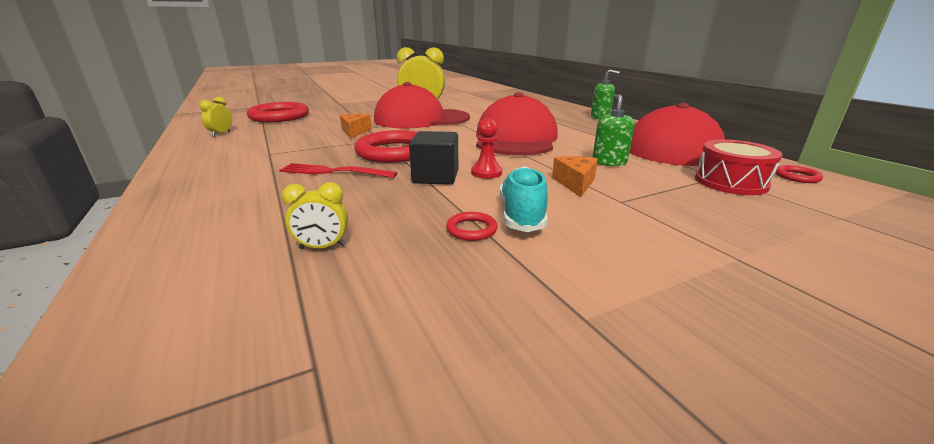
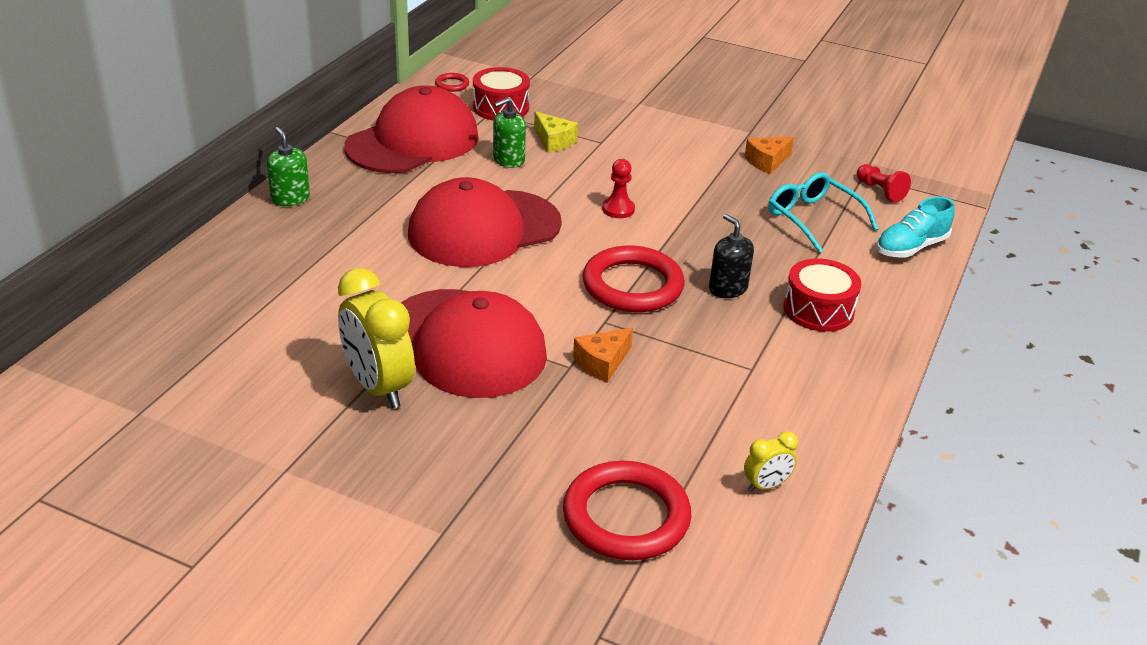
camera: 130 degrees left, 10 degrees up
(245, 188) = (818, 310): none -> red drum
(255, 351) = (880, 191): none -> red pawn
(322, 247) = (813, 219): yellow clock -> turquoise glasses
(333, 172) = (727, 288): red fork -> black soap dispenser
(435, 177) = (662, 229): black cube -> none
(471, 229) = (721, 181): red ring -> none
(521, 215) = (676, 171): turquoise shoe -> turquoise shoe (911, 247)
(575, 183) = (588, 164): orange cheese -> orange cheese (767, 161)
(636, 183) = (553, 141): none -> yellow cheese

